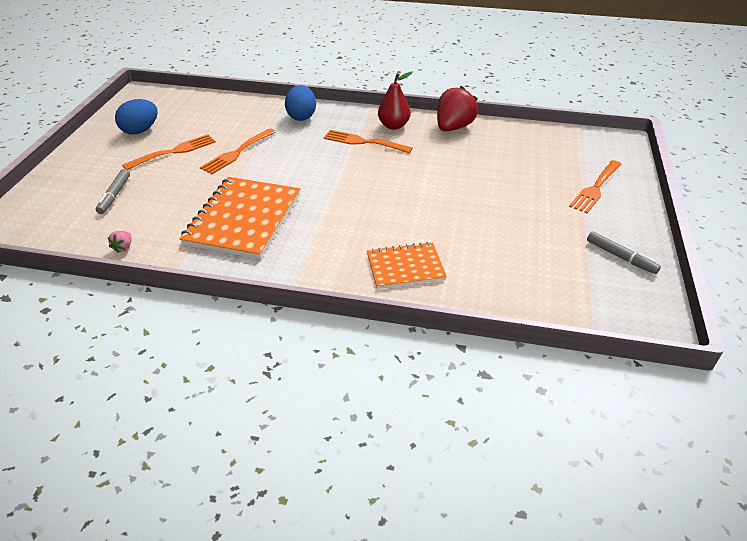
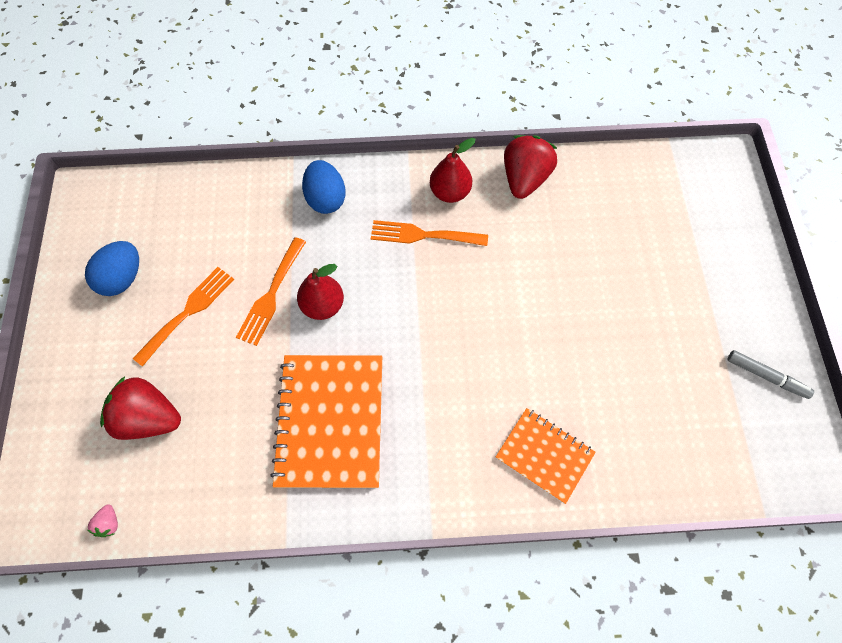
camera: 15 degrees left, 25 degrees up
(114, 195) = (149, 417): grey marker -> red strawberry
(123, 247) = (206, 510): pink strawberry -> pink strawberry (109, 523)
(271, 163) = (323, 305): none -> red pear
(405, 267) = (544, 455): orange notebook -> orange notebook turned 60 degrees clockwise
(595, 188) = (716, 261): orange fork -> none

